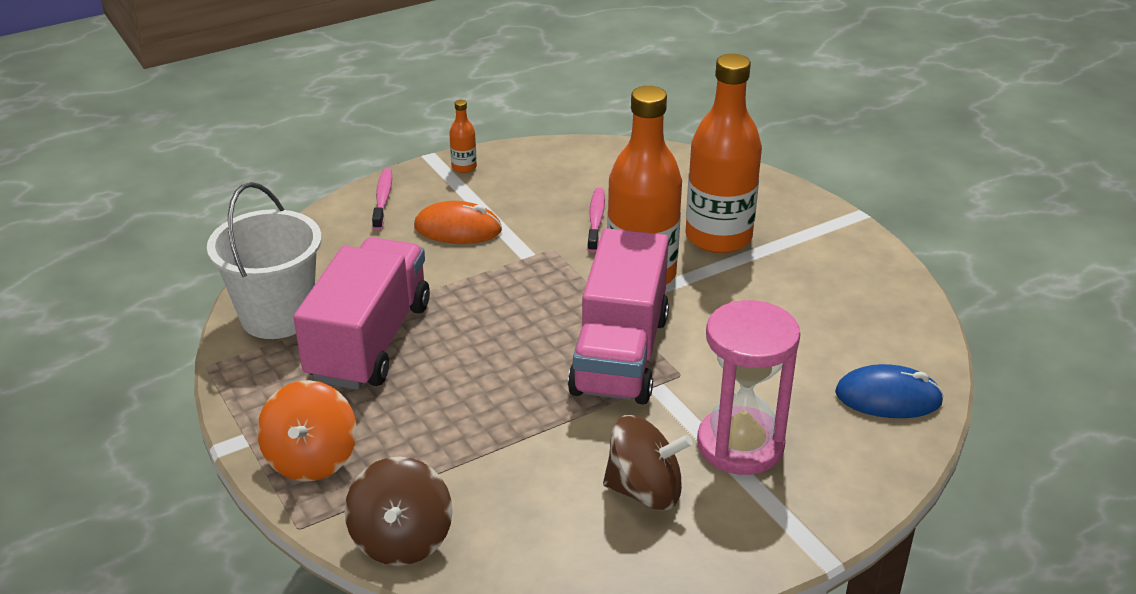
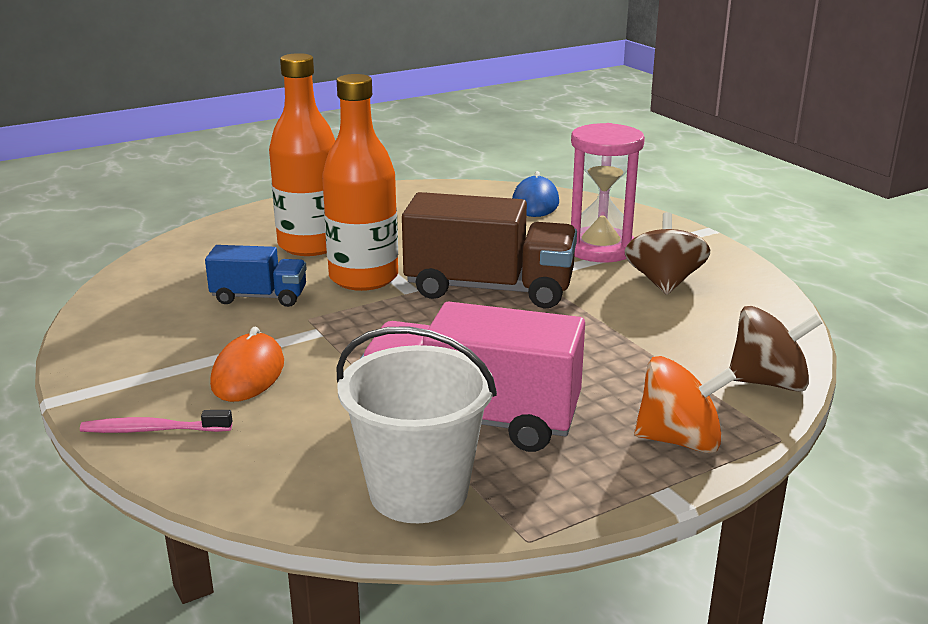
camera: 90 degrees left, 10 degrees down
(464, 167) = (101, 374): orange bottle -> none
(596, 220) = (259, 297): pink toothbrush -> blue truck
(620, 354) = (489, 289): pink truck -> brown truck

